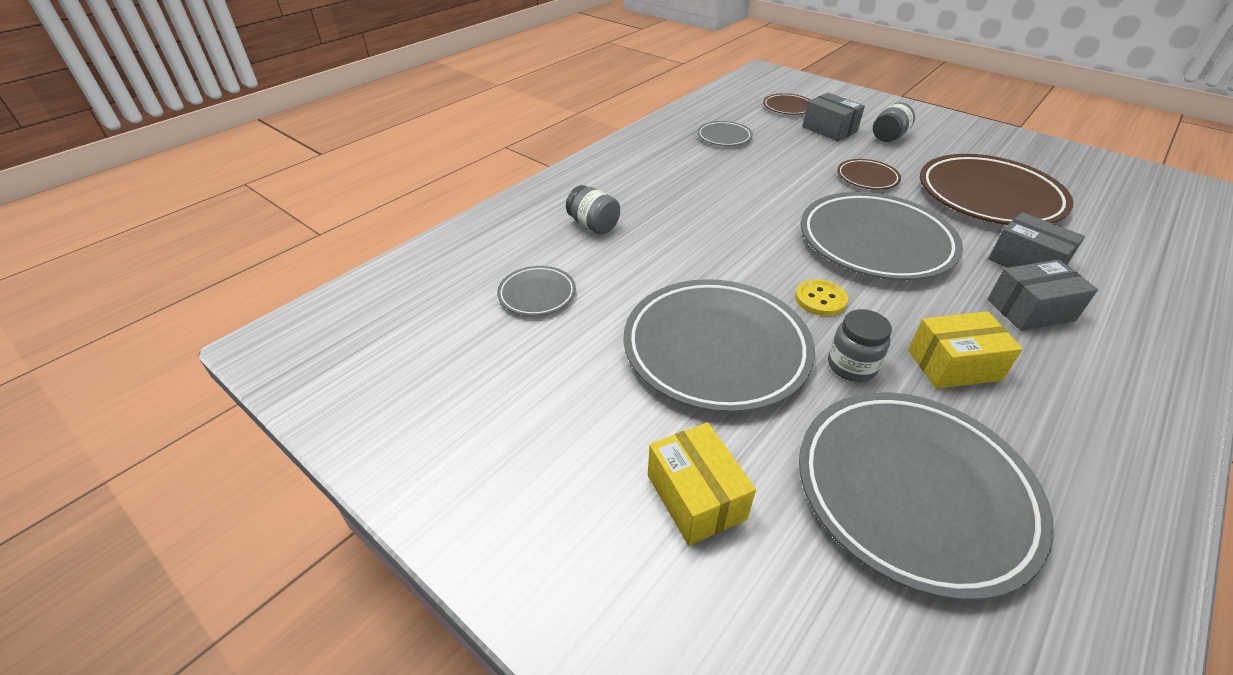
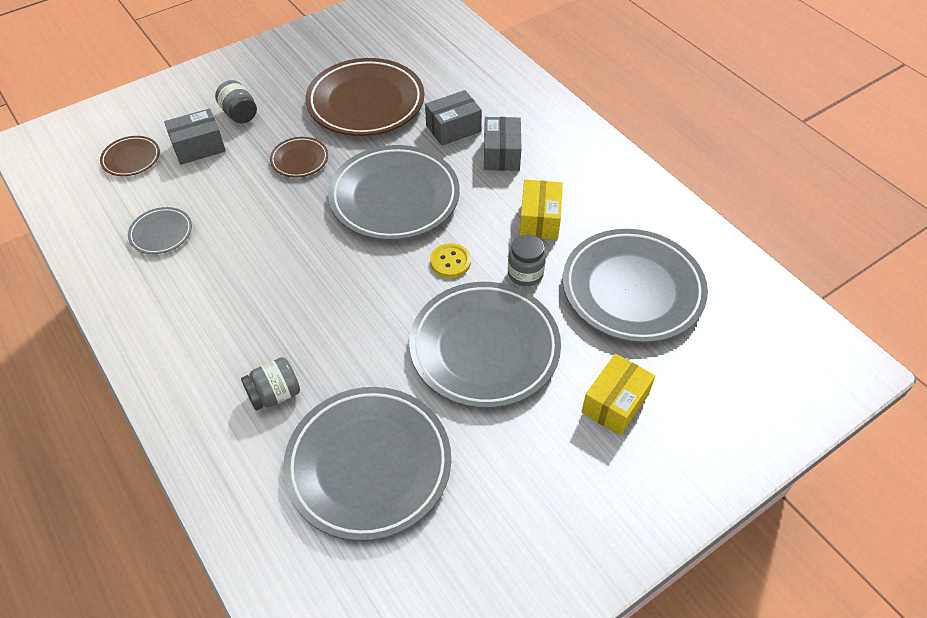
camera: 75 degrees left, 10 degrees up
(537, 294) = (369, 465): grey plate -> grey plate, size x2.16
(695, 497) = (615, 403): yellow box -> yellow box turned 45 degrees counterclockwise

